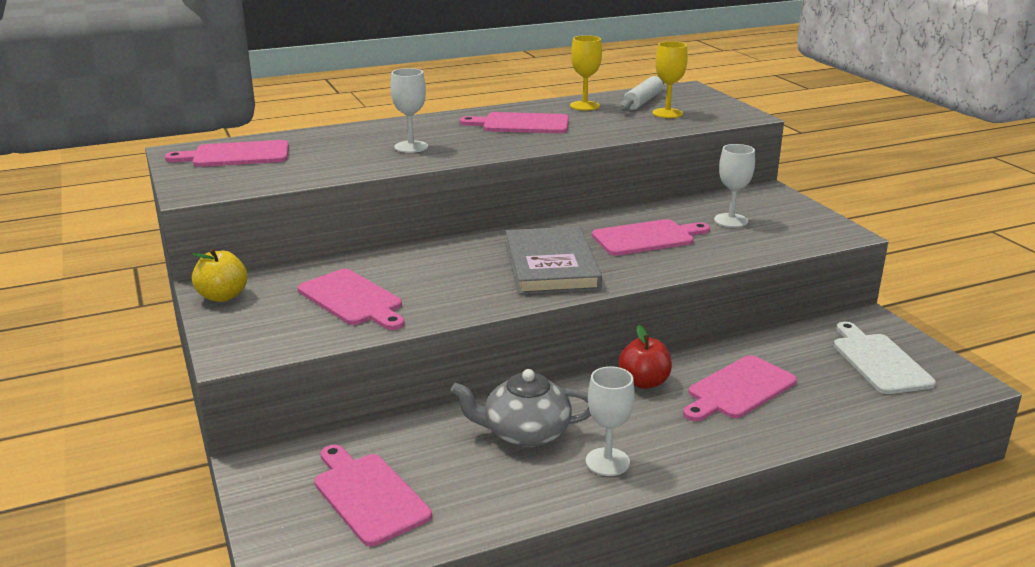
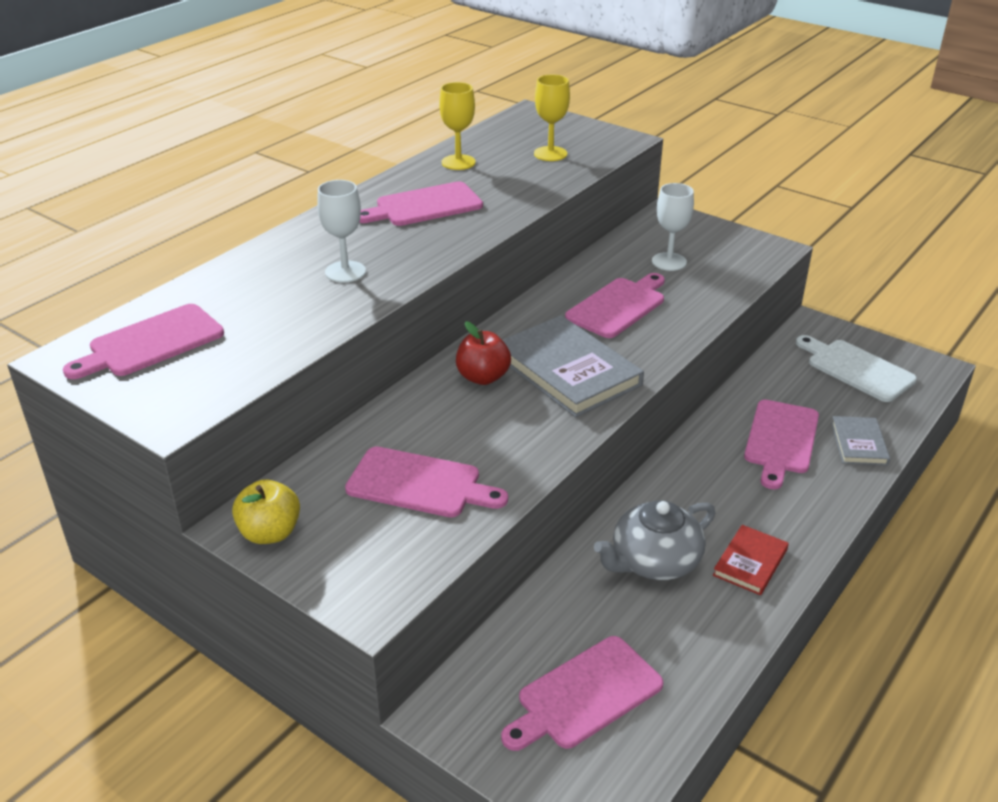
camera: 30 degrees left, 10 degrees up
(368, 496) = (585, 695): pink cutting board -> pink cutting board turned 60 degrees counterclockwise
(607, 462) = (750, 562): white goblet -> red book
(642, 101) = (508, 142): white rolling pin -> none
(644, 382) = (700, 462): red apple -> red apple (483, 377)
(815, 414) = (859, 443): none -> grey book

